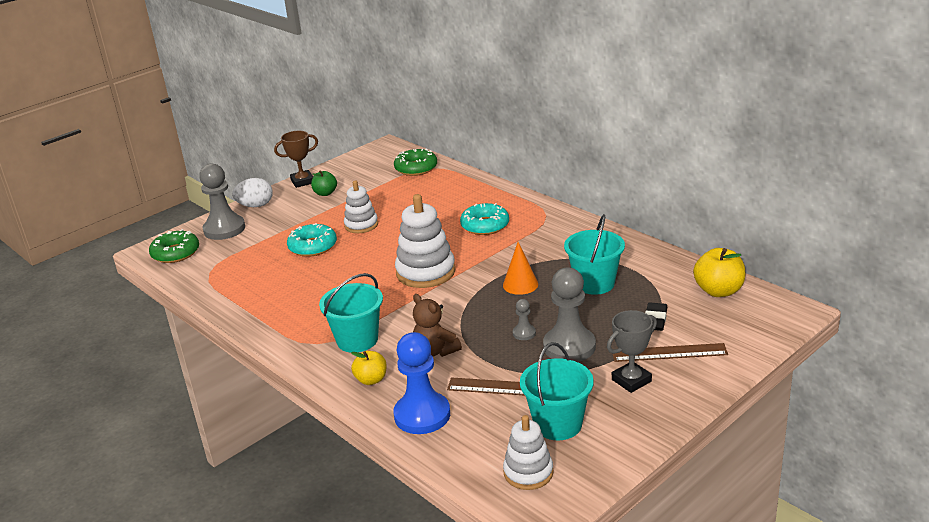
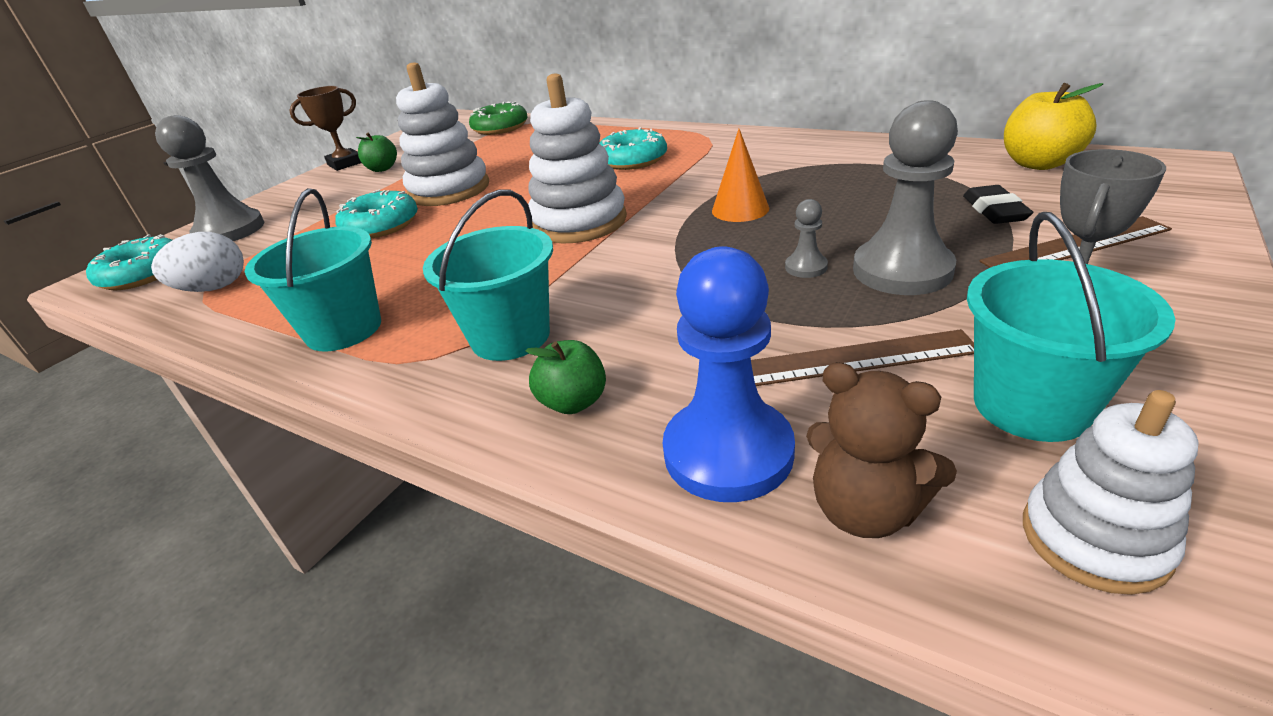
camera: 15 degrees left, 5 degrees up
(175, 253) = (143, 274): green donut -> turquoise donut
(255, 206) = (278, 198): white egg -> white egg (214, 288)
(361, 225) = (449, 190): white stacking toy -> white stacking toy, size x1.61
(371, 380) = (573, 402): yellow apple -> green apple
(435, 351) = (670, 324): brown teddy bear -> brown teddy bear (865, 510)
(594, 283) = (851, 188): turquoise bucket -> turquoise bucket (344, 329)

